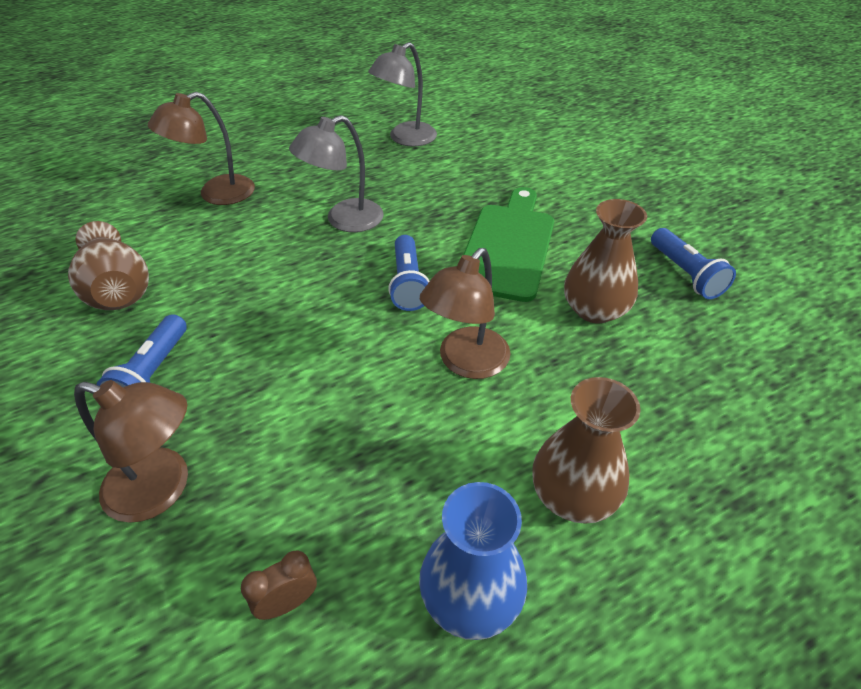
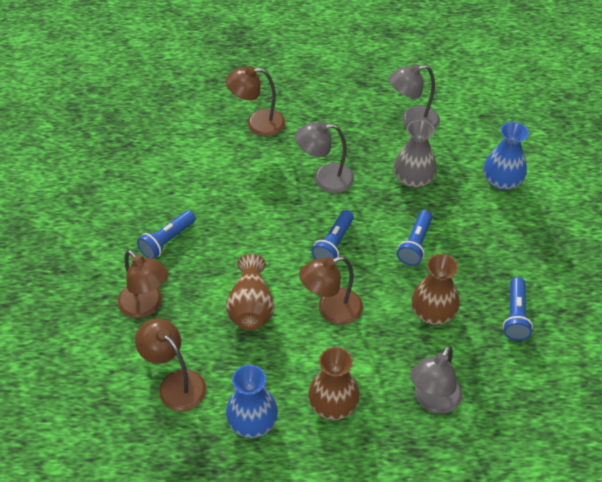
camera: 30 degrees right, 5 degrees up
(118, 289) = (171, 176): brown vase -> brown vase (251, 307)
(288, 602) = (175, 383): brown clock -> brown lamp
(450, 186) = (413, 179): none -> grey vase
(508, 246) = (415, 244): green cutting board -> blue flashlight
(545, 158) = (502, 181): none -> blue vase
(696, 418) = (433, 401): none -> grey lamp

